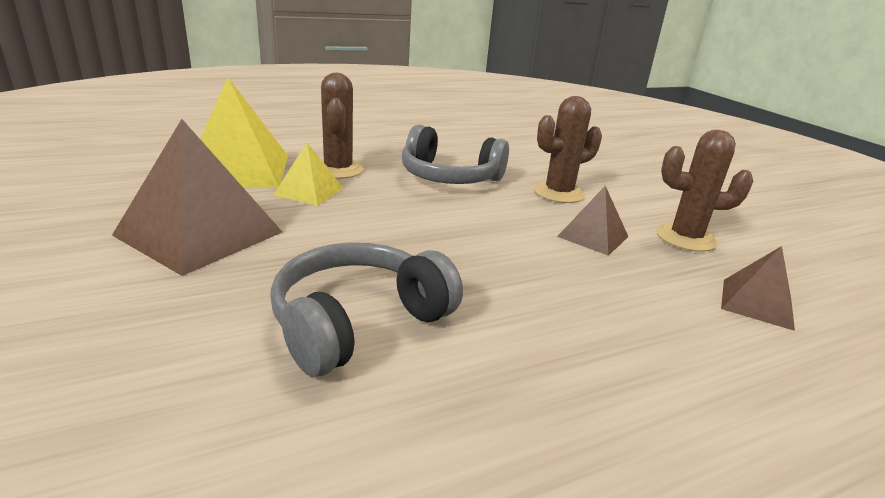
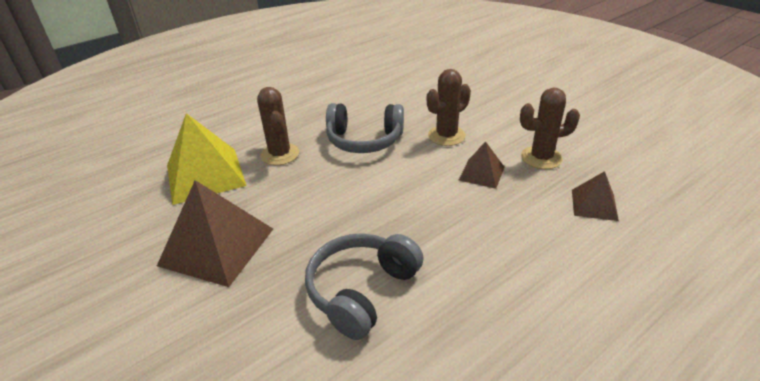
camera: 10 degrees left, 10 degrees up
(309, 191) = (270, 183): yellow pyramid -> none

